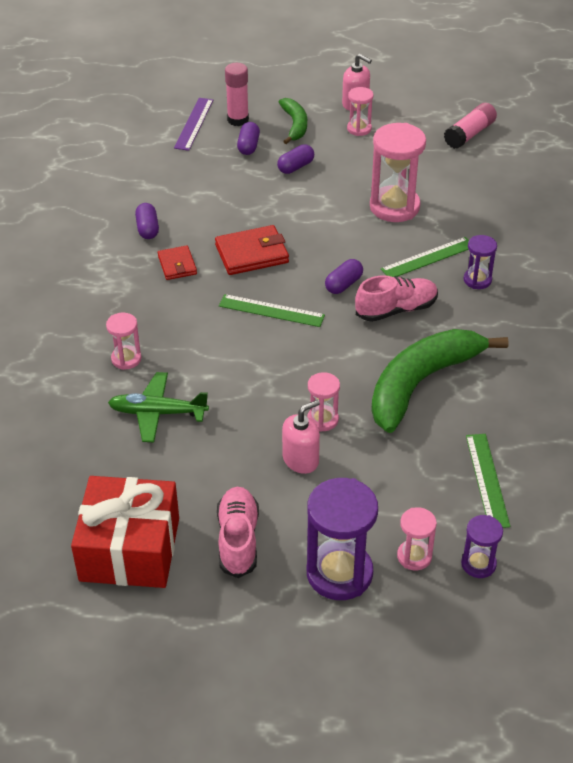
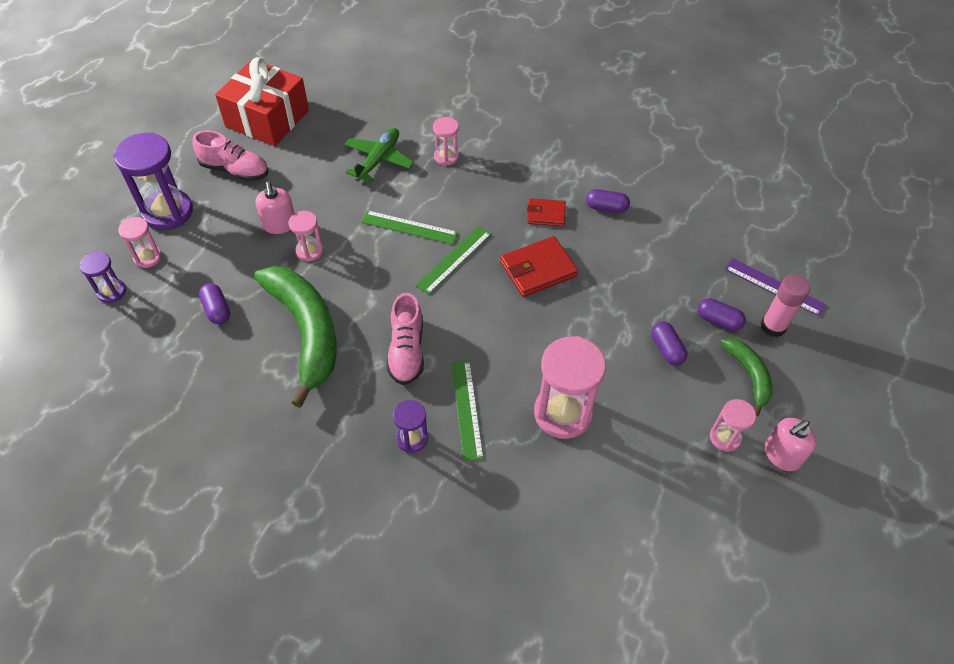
camera: 110 degrees right, 10 degrees up
(252, 254) = (538, 269): red wallet -> red wallet turned 60 degrees clockwise
(295, 125) = (749, 376): green banana -> green banana turned 120 degrees counterclockwise
(343, 284) = (462, 323): purple capsule -> purple capsule (217, 310)
(469, 134) = (679, 559): pink glue stick -> none
(487, 480) = (177, 332): green ruler -> green ruler (409, 227)

